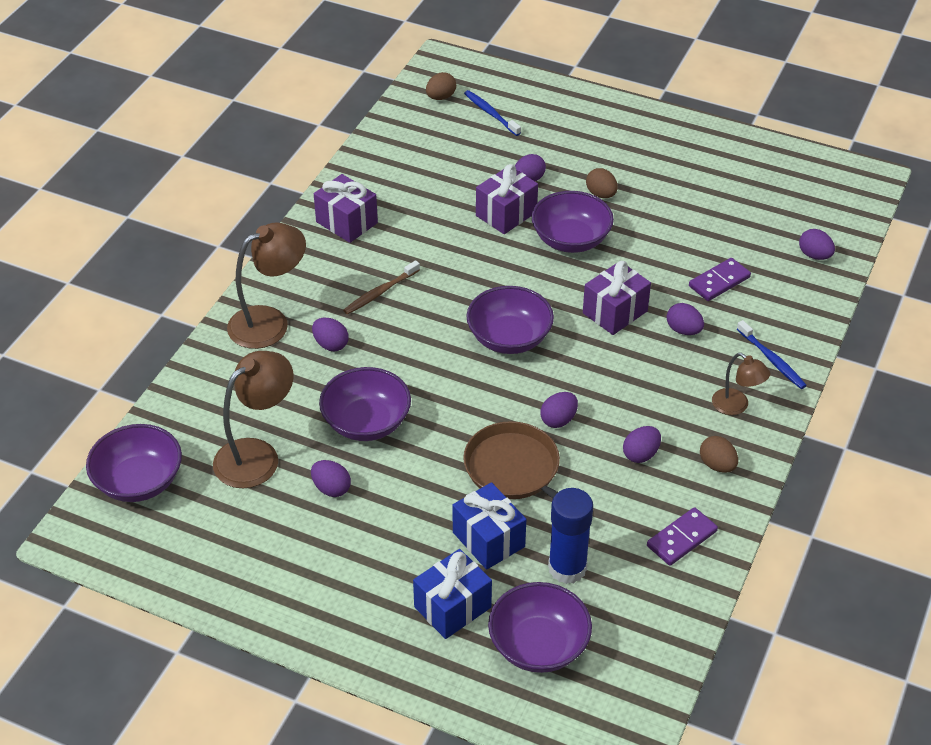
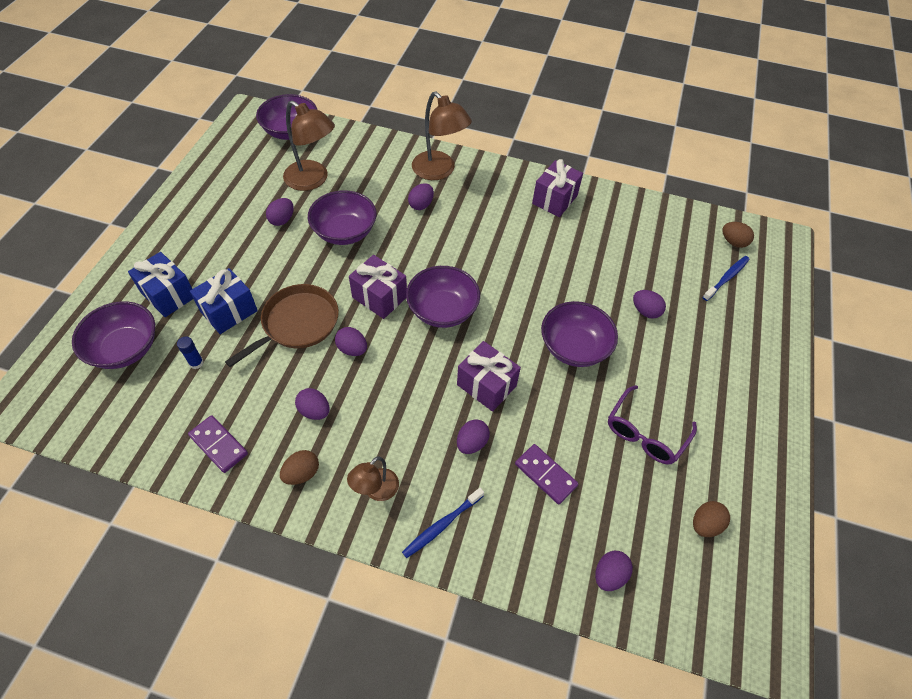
camera: 80 degrees right, 10 degrees up
(380, 292) = (481, 226): brown toothbrush -> none
(506, 214) = (594, 298): purple gift -> purple gift (379, 297)
(567, 568) = (196, 363): blue glue stick -> blue glue stick, size x0.46
(601, 194) = (644, 368): brown egg -> brown egg (705, 524)
(676, 208) = (645, 433): none -> purple glasses

